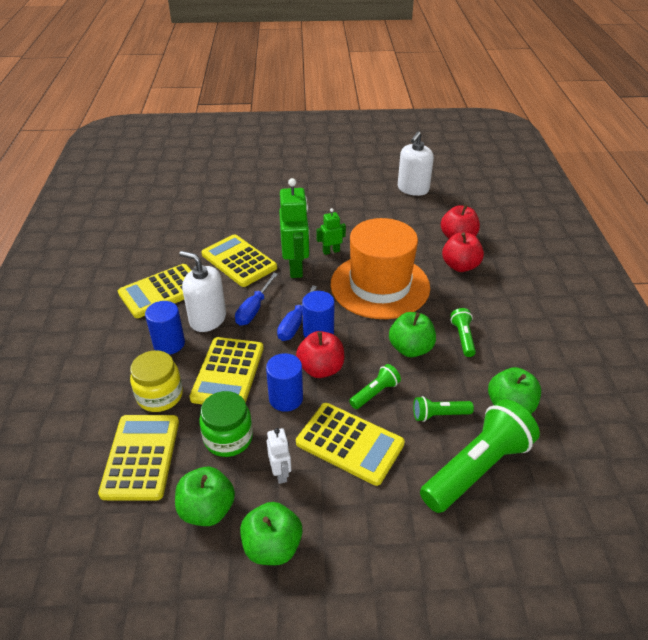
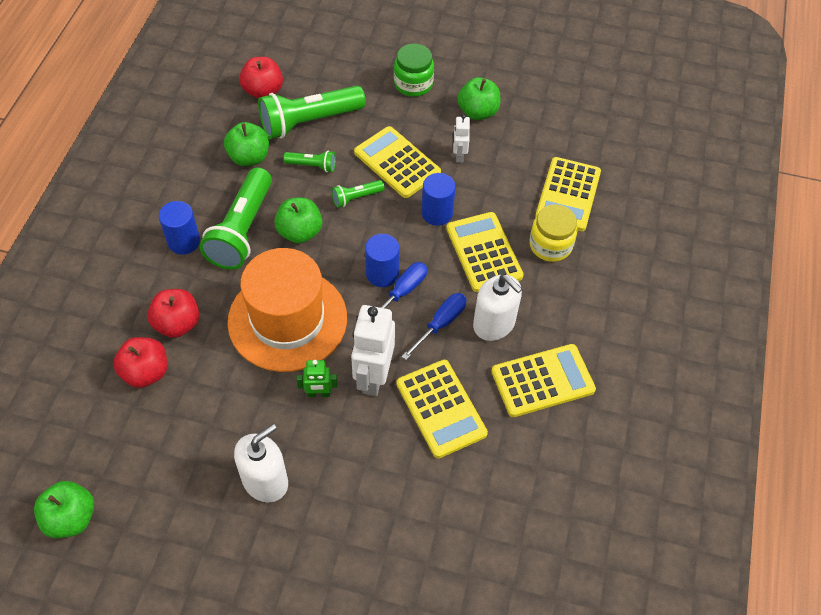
camera: 165 degrees left, 15 degrees up
(169, 344) = (538, 302): blue cylinder -> blue cylinder (184, 241)
(207, 510) = (519, 144): green apple -> green apple (71, 518)
(228, 373) = (483, 252): yellow calculator -> yellow calculator turned 45 degrees counterclockwise
(228, 438) = (494, 191): green jar -> green jar (413, 84)
(296, 267) = (373, 376): green robot -> white robot
(321, 369) = (395, 234): red apple -> red apple (263, 91)
(413, 189) = (135, 500): white soap dispenser -> white soap dispenser (265, 480)
(463, 337) = (242, 230): green flashlight -> green flashlight, size x2.11

